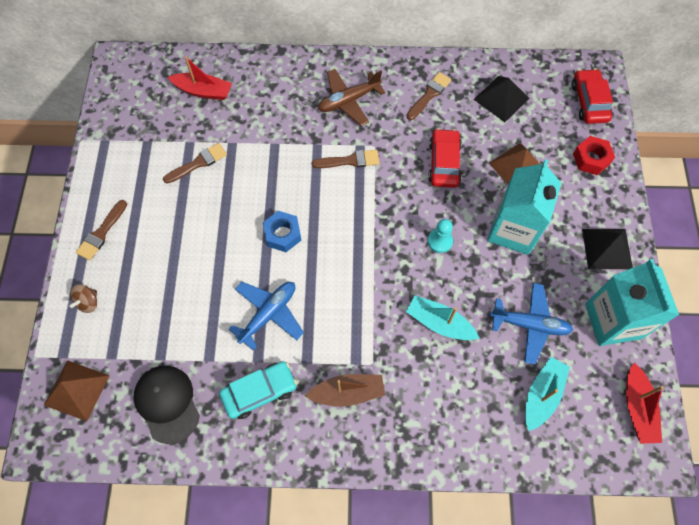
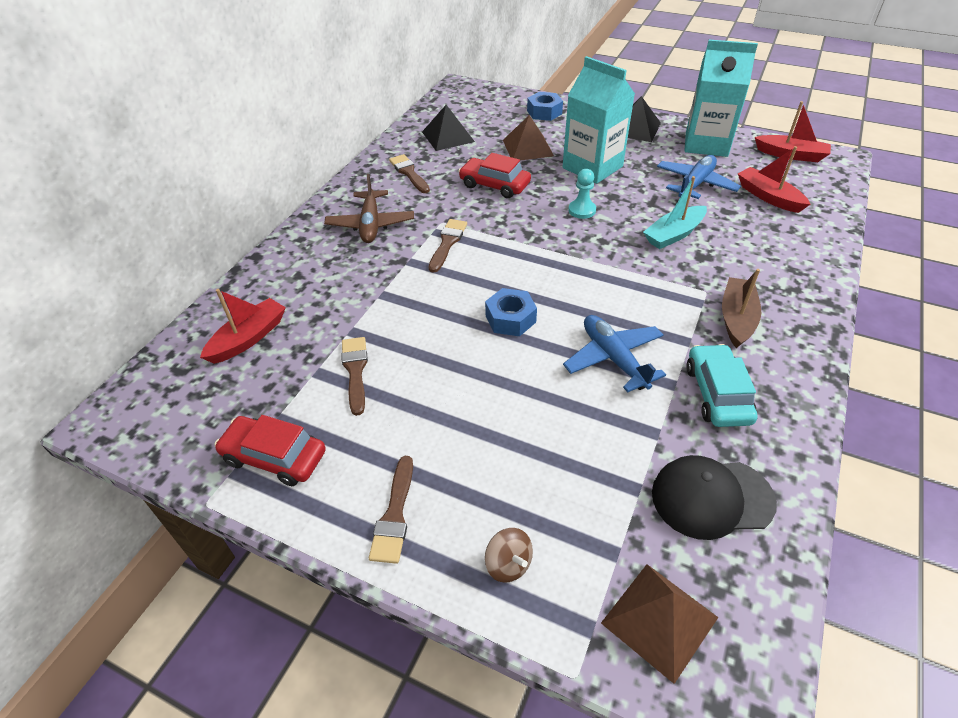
camera: 65 degrees left, 20 degrees down
(101, 233) = (394, 515): brown brush -> brown brush turned 45 degrees clockwise
(542, 395) = (768, 197): turquoise boat -> red boat
(589, 102) = (487, 98): red car -> red car (274, 457)
(591, 159) = (544, 112): red nut -> blue nut

